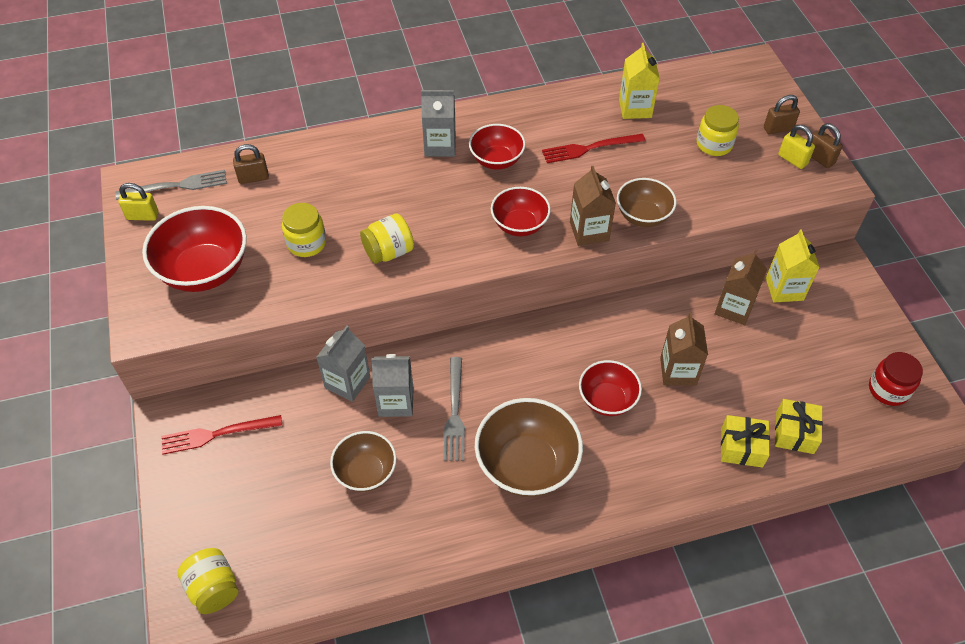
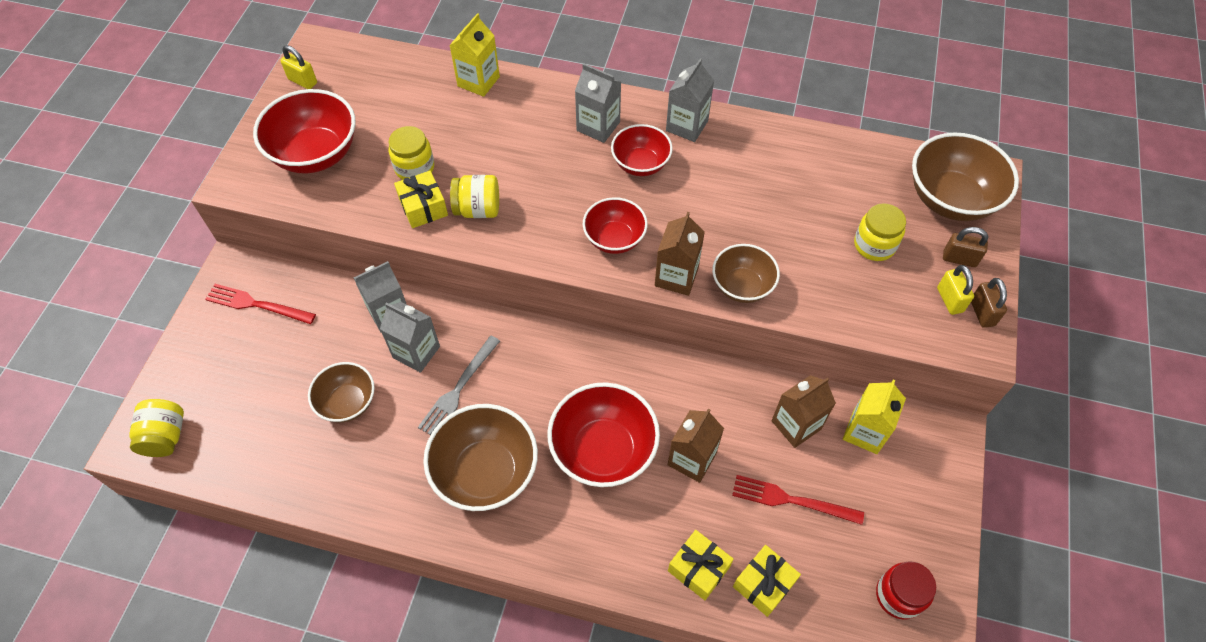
camera: 30 degrees right, 5 degrees up
(177, 186) = (348, 66): grey fork -> none
(253, 178) = (414, 86): brown padlock -> none
(339, 271) = (423, 207): none -> yellow gift
(511, 117) = (687, 126): none -> grey carton
(589, 148) = (740, 192): red fork -> red fork (791, 500)
(607, 399) = (603, 450): red bowl -> red bowl, size x1.62
(635, 108) = (819, 170): yellow carton -> yellow carton (478, 81)
(741, 90) = (950, 199): none -> brown bowl

